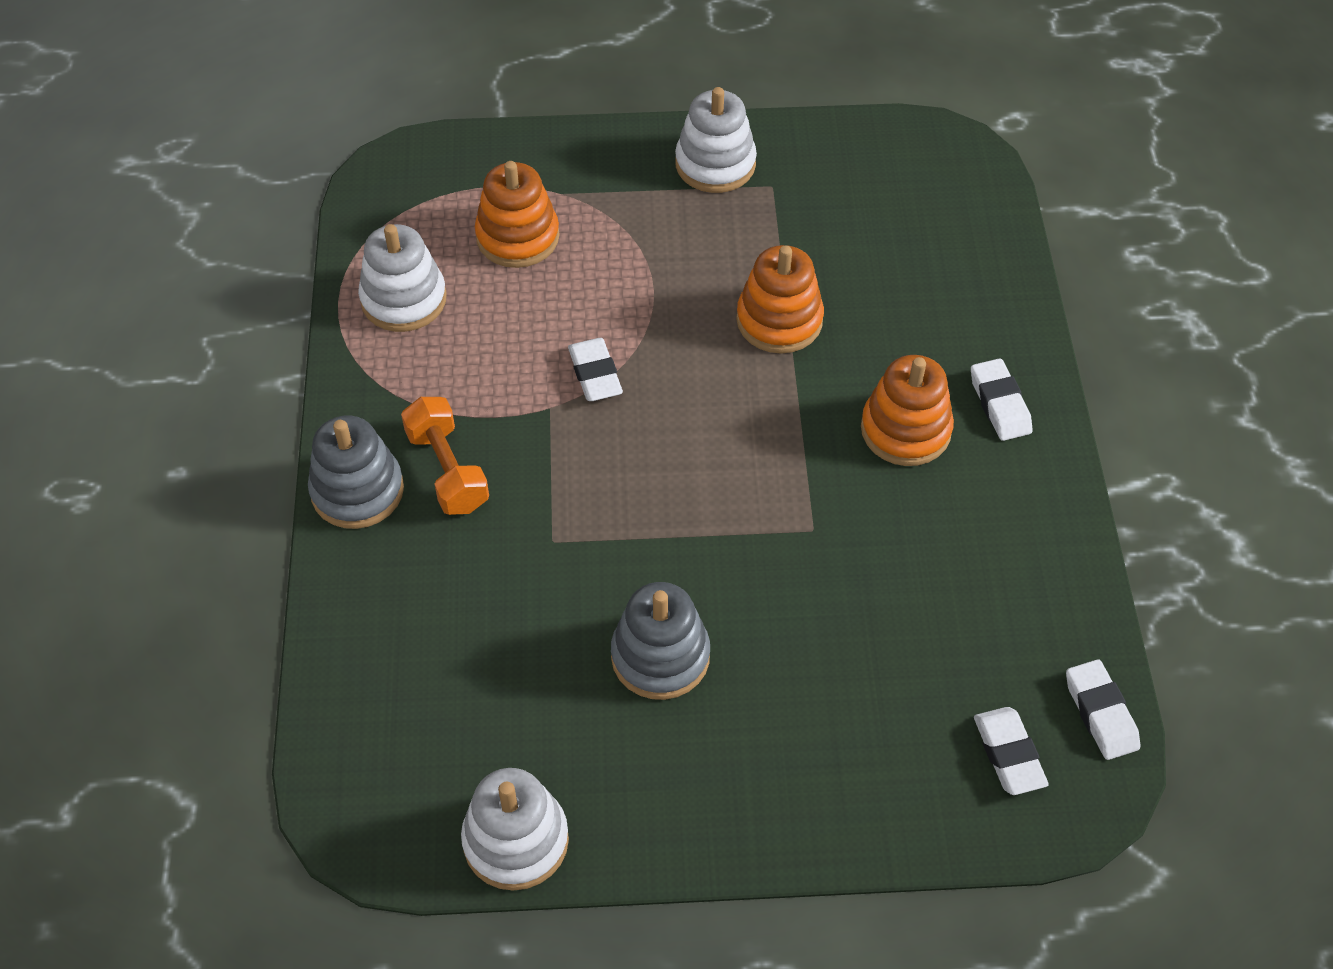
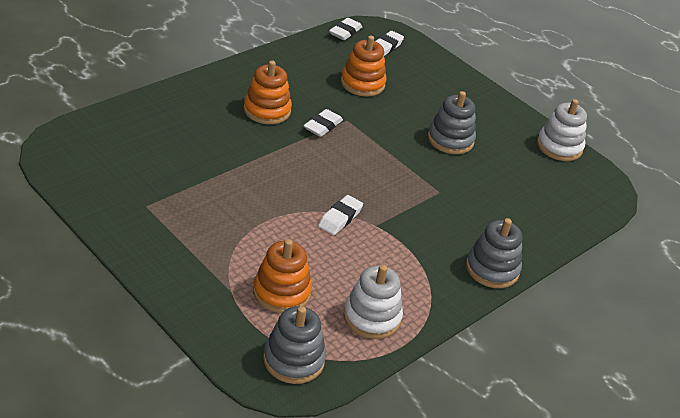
camera: 135 degrees left, 15 degrees down
(413, 193) = (293, 360): none -> grey stacking toy
(448, 470) = (446, 243): orange dumbbell -> none
(715, 164) = (148, 235): white stacking toy -> none
(779, 320) = (241, 169): orange stacking toy -> orange stacking toy (362, 83)
(999, 404) = (224, 88): white eraser -> white eraser (322, 126)

